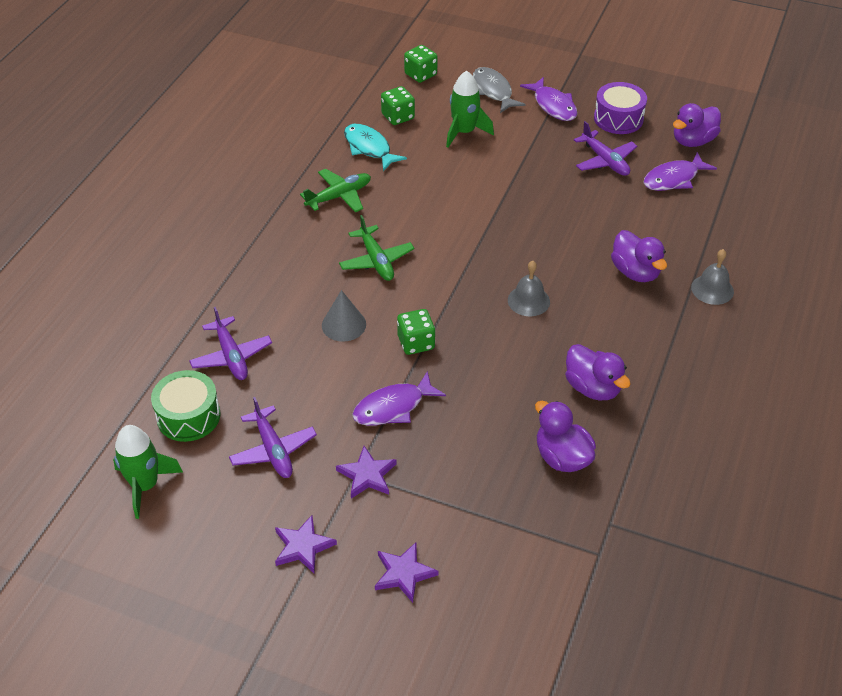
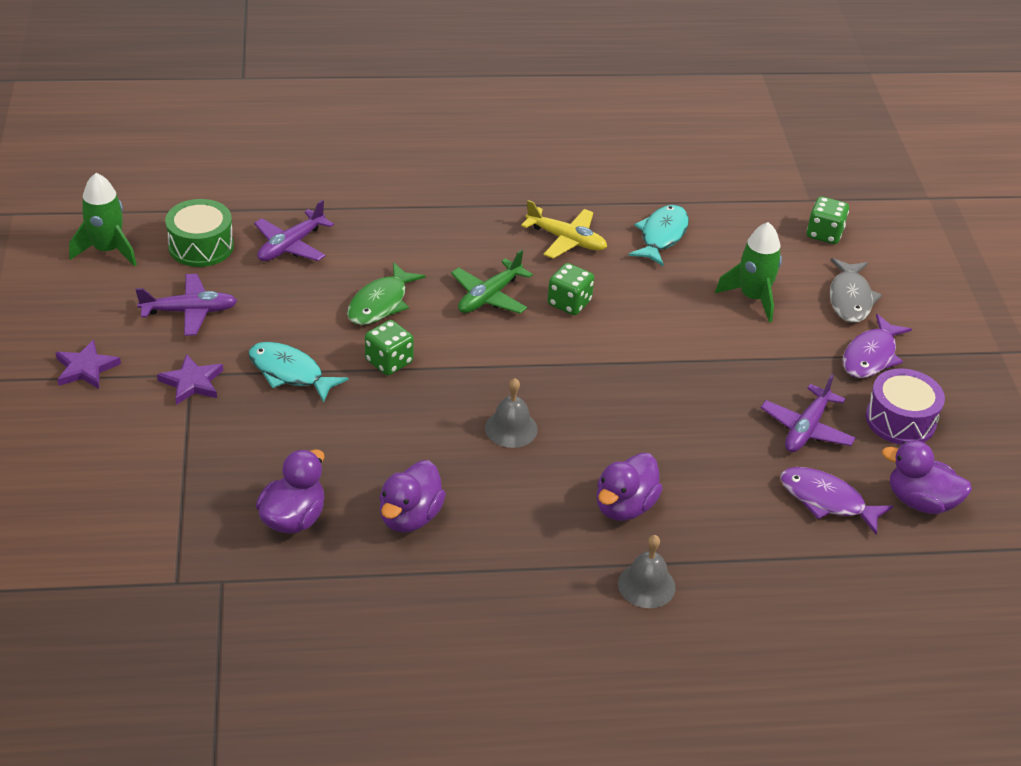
camera: 60 degrees right, 5 degrees down
(273, 450) = (190, 311): purple plane -> purple plane turned 135 degrees counterclockwise
(339, 196) = (566, 240): green plane -> yellow plane
(343, 325) = (380, 303): grey cone -> green fish
(393, 407) = (289, 373): purple fish -> turquoise fish
(398, 117) = (733, 240): green dice -> green dice (569, 303)
(404, 573) = (85, 444): purple star -> none
(493, 91) = (850, 299): grey fish -> grey fish turned 150 degrees clockwise

